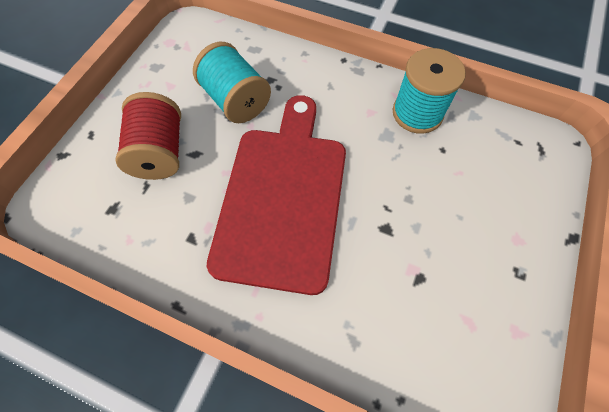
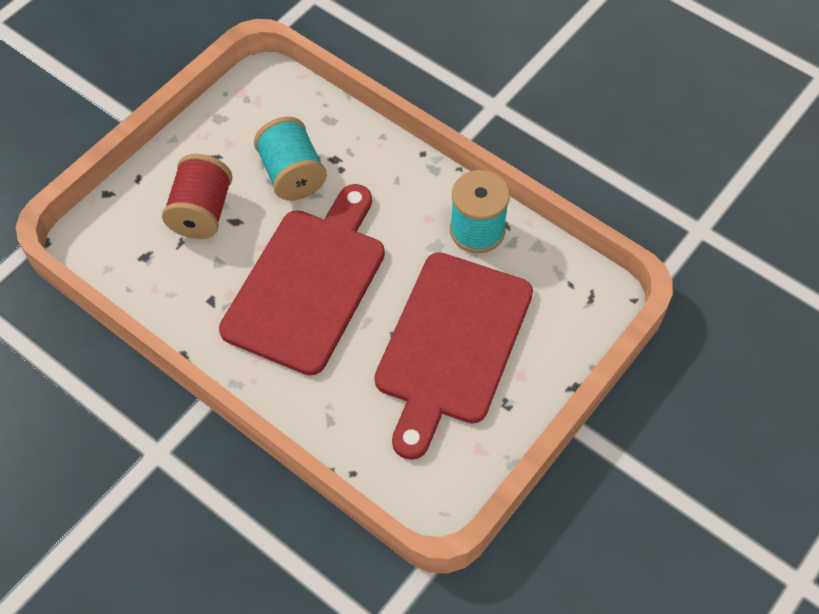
camera: 15 degrees right, 5 degrees down
(441, 225) = (451, 344): none -> red cutting board

